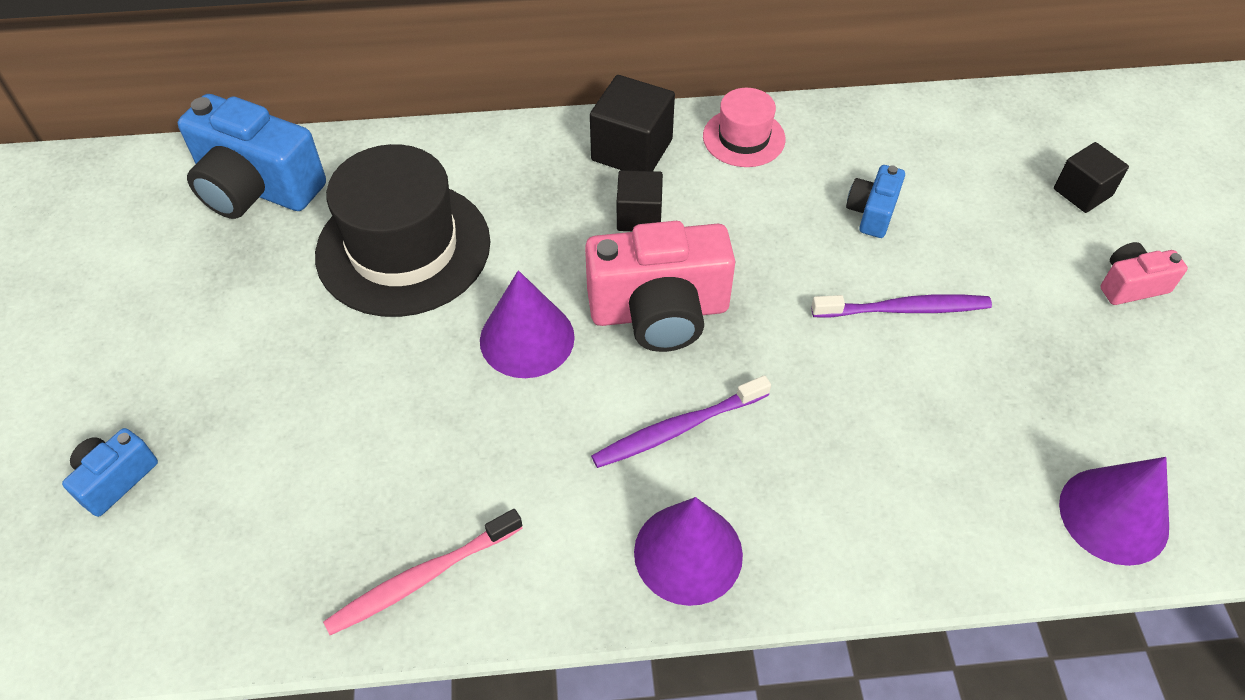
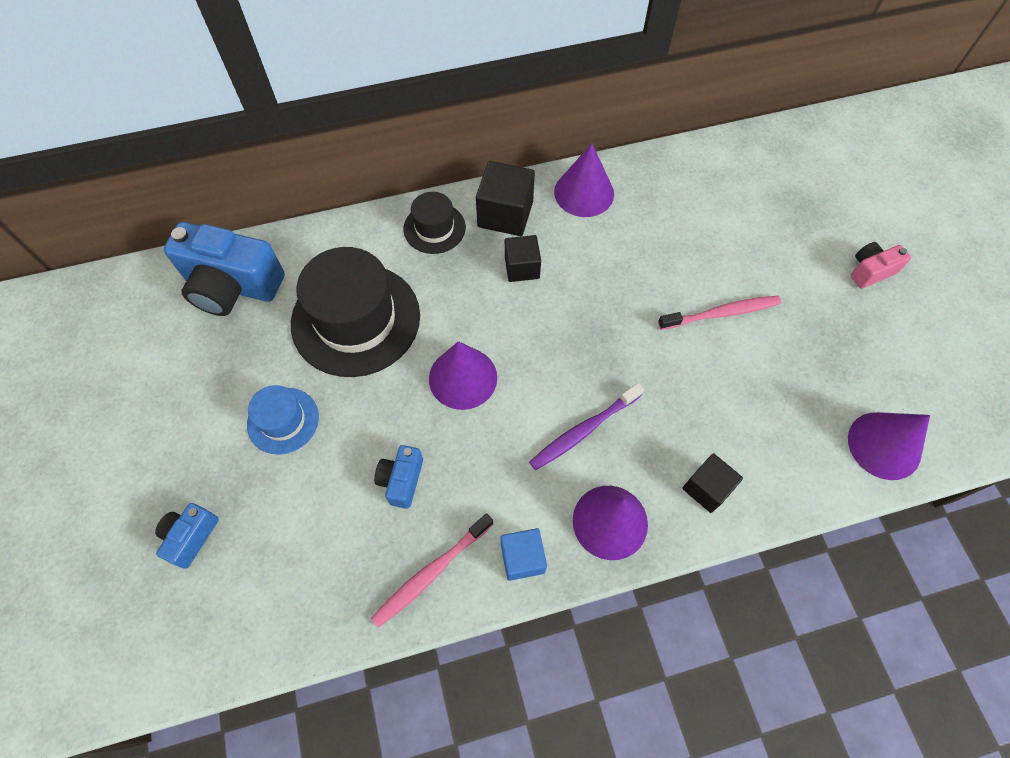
camera: 10 degrees left, 10 degrees up
(276, 355) = (283, 420): none -> blue hat
(534, 154) = (434, 228): none -> black hat
(553, 580) = (522, 558): none -> blue cube
(659, 311) = (552, 342): pink camera -> none
(743, 138) = (584, 193): pink hat -> purple cone
(872, 213) = (686, 240): blue camera -> blue camera (401, 480)
(905, 309) = (722, 313): purple toothbrush -> pink toothbrush
(1082, 192) = (827, 203): black cube -> black cube (707, 488)

